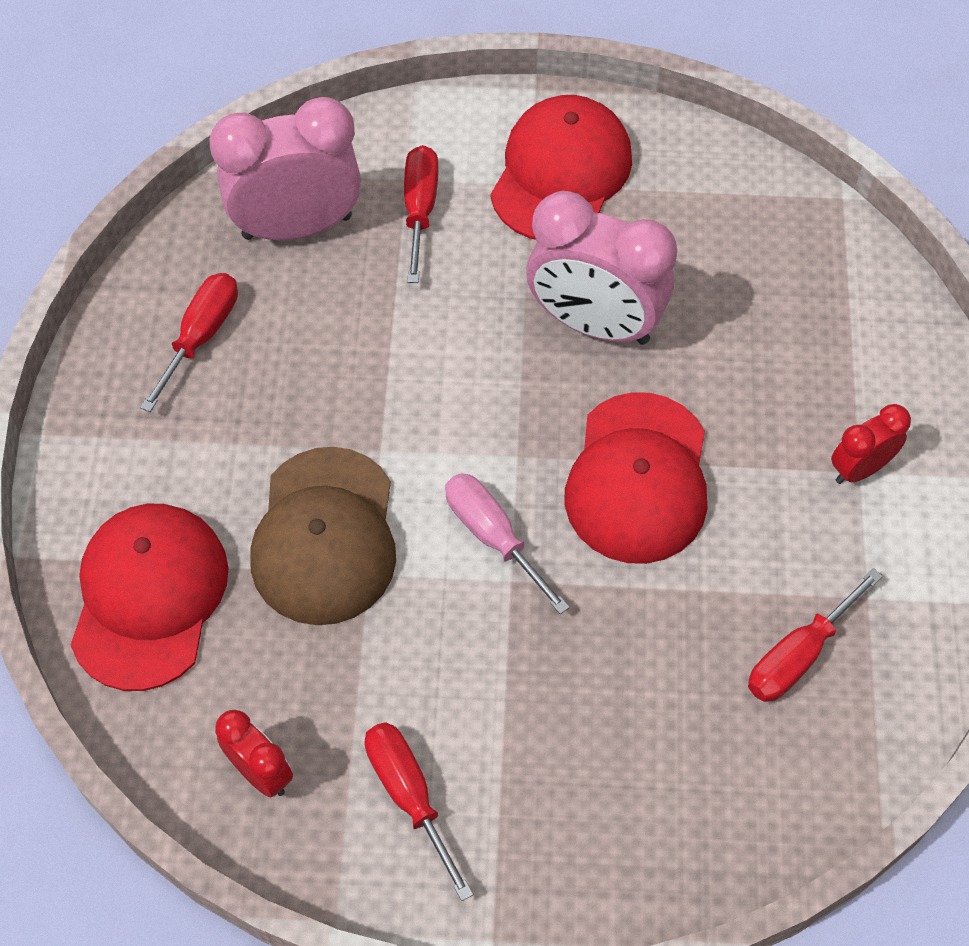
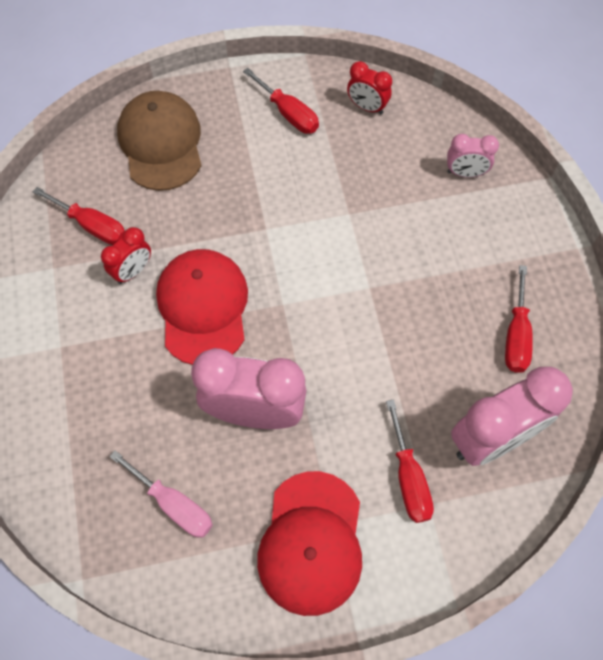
camera: 165 degrees right, 5 degrees up
(149, 597) = (465, 173): red cap -> pink clock
(325, 536) = (382, 228): brown cap -> brown cap (161, 143)
(493, 536) = (283, 251): pink screwdriver -> pink screwdriver (173, 504)
(798, 655) = (92, 226): red screwdriver -> red screwdriver turned 90 degrees clockwise
(860, 469) = (60, 348): red clock -> red clock (133, 271)

